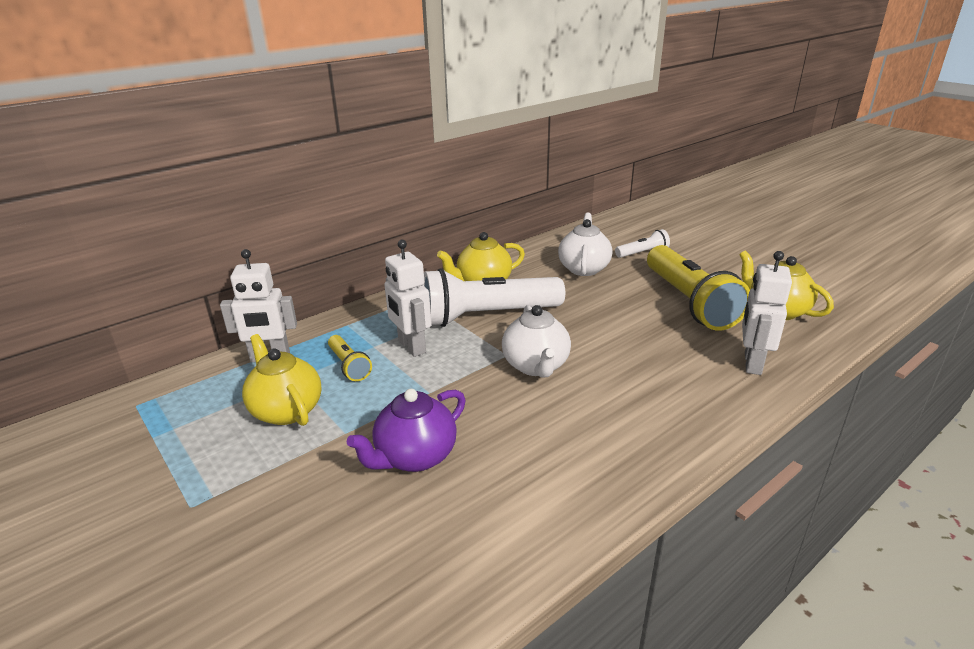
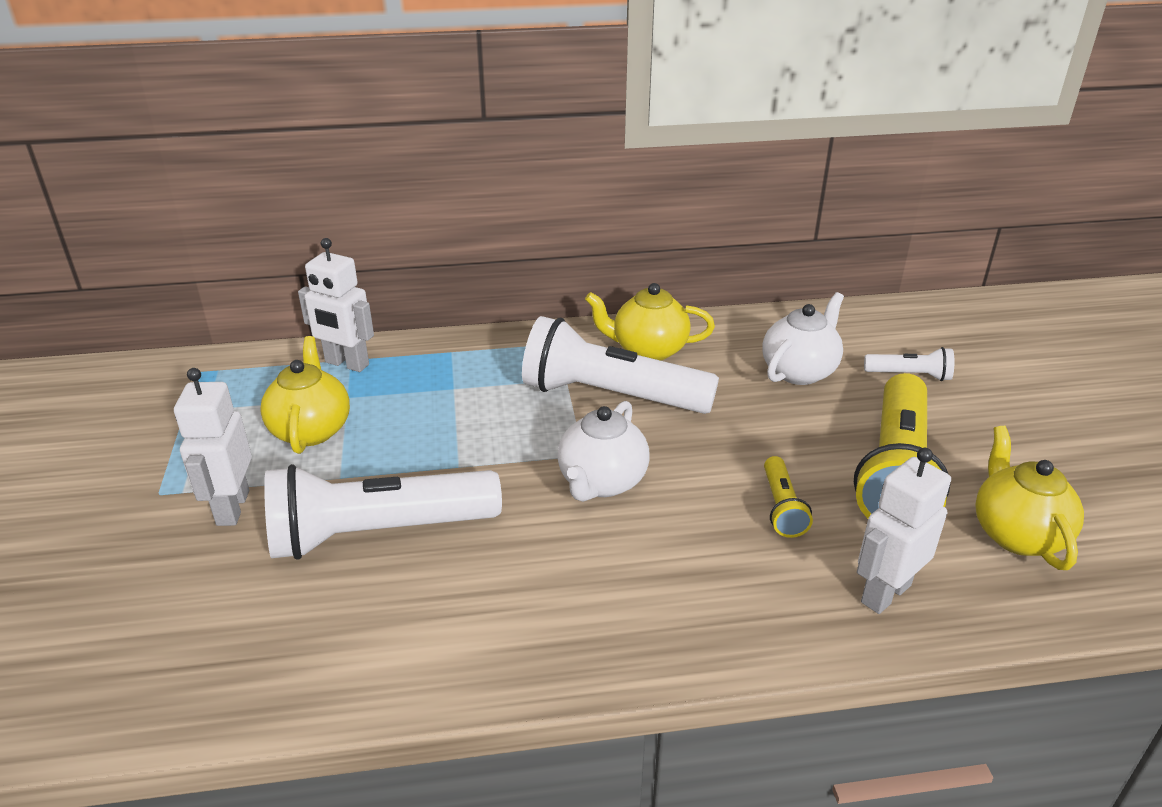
camera: 30 degrees right, 5 degrees up
(349, 366) = (409, 402): yellow flashlight -> yellow flashlight (781, 507)
(411, 347) = (491, 404): white robot -> white robot (232, 508)
(415, 457) = (378, 533): purple teapot -> white flashlight

